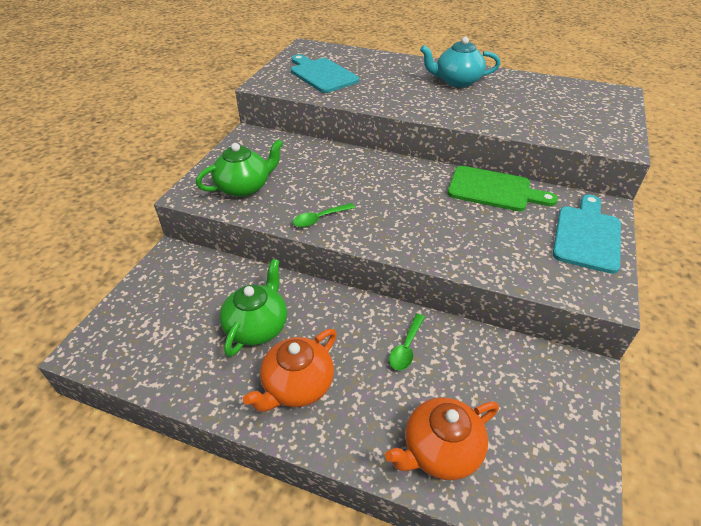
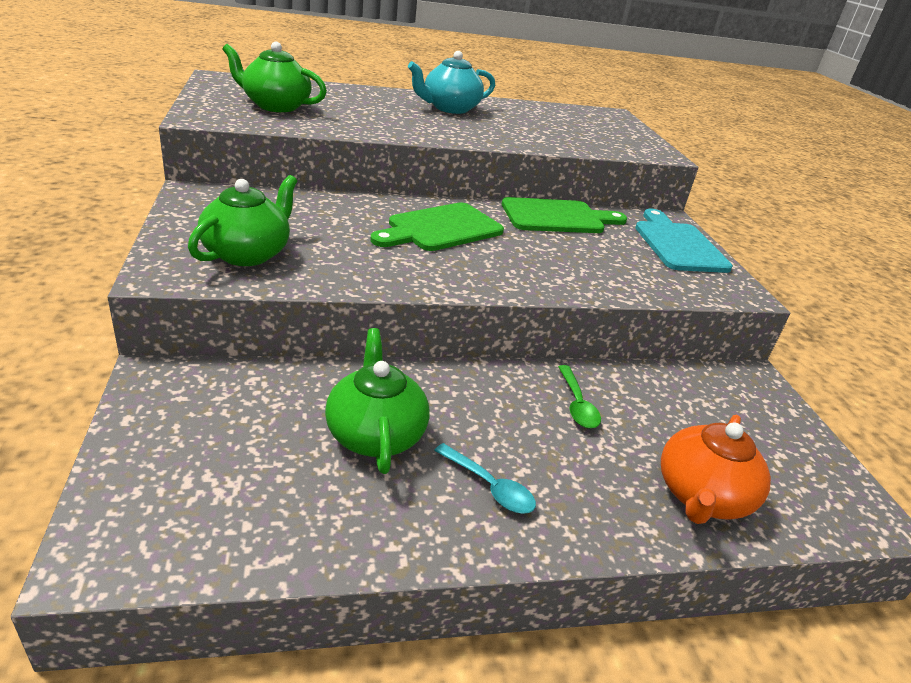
camera: 35 degrees left, 10 degrees down
(297, 386) = (490, 487): orange teapot -> turquoise spoon
(319, 219) = (390, 273): green spoon -> none
(321, 74) = (275, 106): turquoise cutting board -> green teapot
(386, 187) = (440, 229): none -> green cutting board

